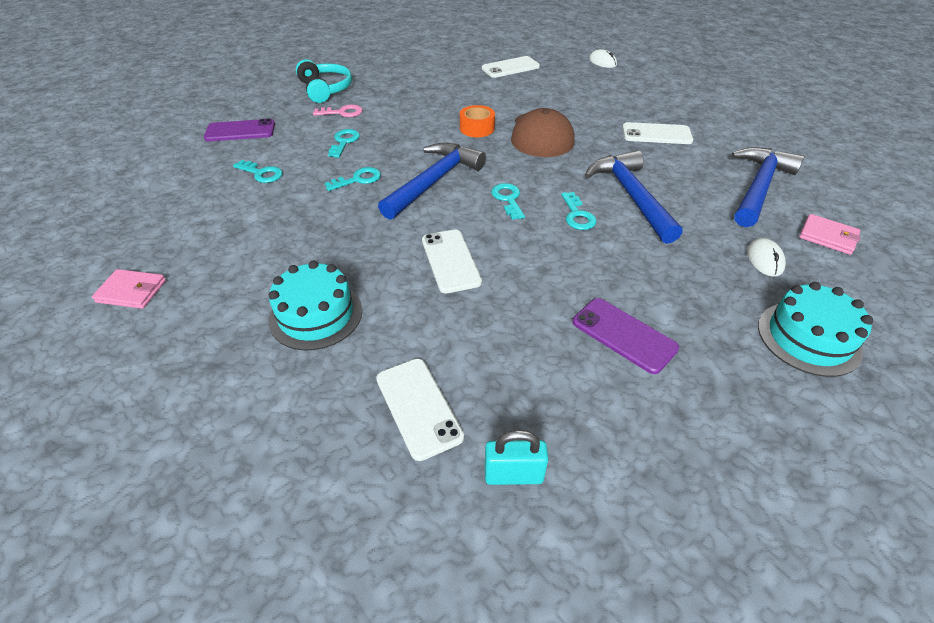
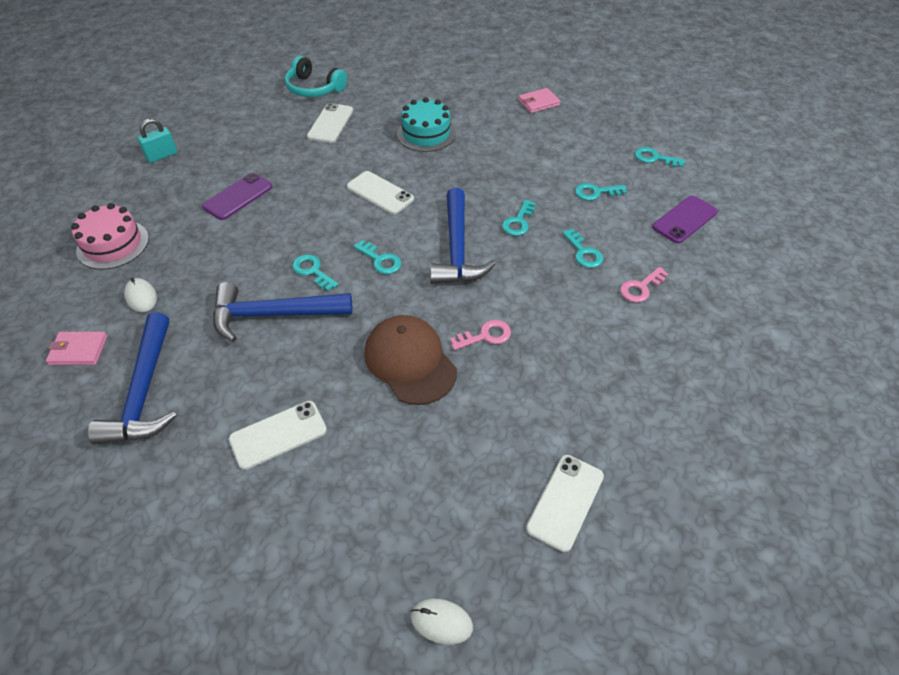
camera: 145 degrees right, 5 degrees up
(163, 177) = (654, 158): none -> turquoise key
(325, 89) = (712, 313): turquoise headphones -> turquoise headphones (314, 88)
(418, 407) = (330, 123): white phone -> white phone turned 75 degrees clockwise
(477, 128) = (485, 336): orange tape -> pink key
(513, 475) = (268, 121): turquoise padlock -> turquoise padlock (162, 156)
(624, 335) = (238, 196): purple phone -> purple phone turned 60 degrees counterclockwise
(631, 196) = (273, 315): blue hammer -> blue hammer turned 135 degrees clockwise
(808, 338) = (113, 244): turquoise cake -> pink cake

